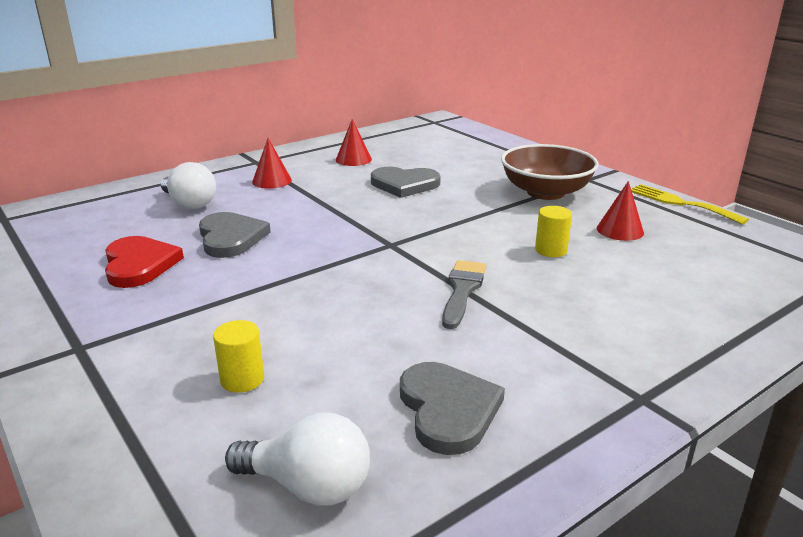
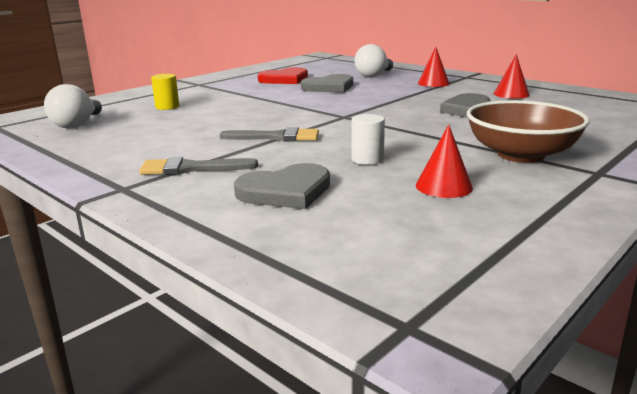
camera: 80 degrees right, 5 degrees down
(448, 409) = (128, 142): grey heart -> grey heart (286, 191)
(551, 250) = (367, 159): yellow cylinder -> white cylinder
(573, 350) = (191, 168): none -> grey brush
(680, 203) = (582, 223): yellow fork -> none

